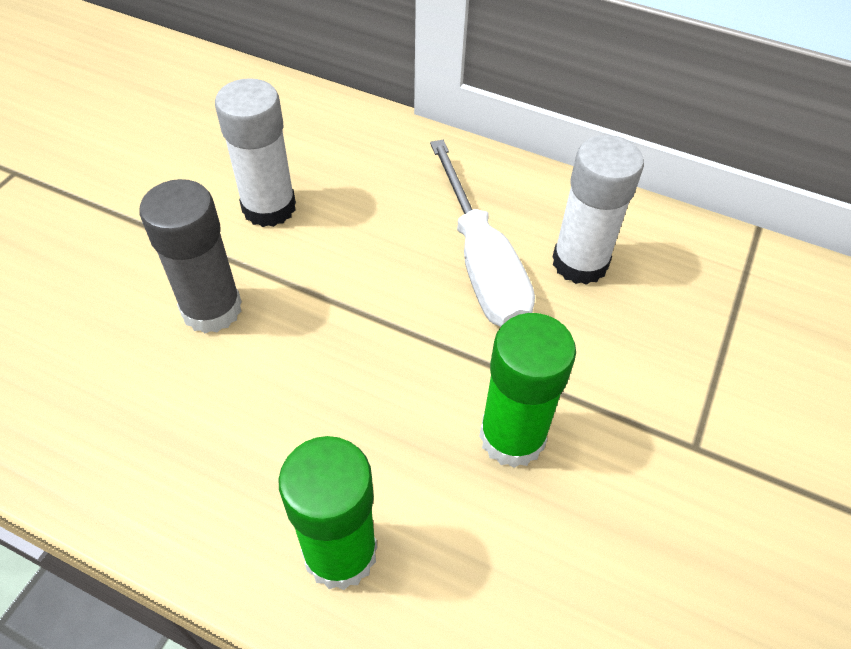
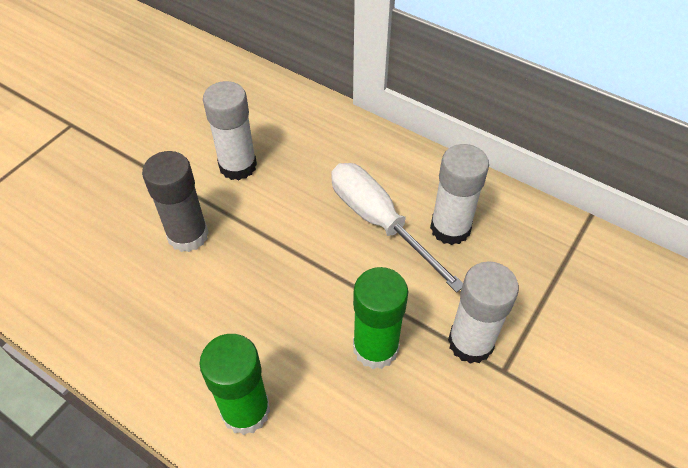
camera: 10 degrees right, 0 degrees up
(481, 263) = (379, 222): white screwdriver -> white screwdriver turned 150 degrees clockwise
(642, 413) = (470, 342): none -> white glue stick

